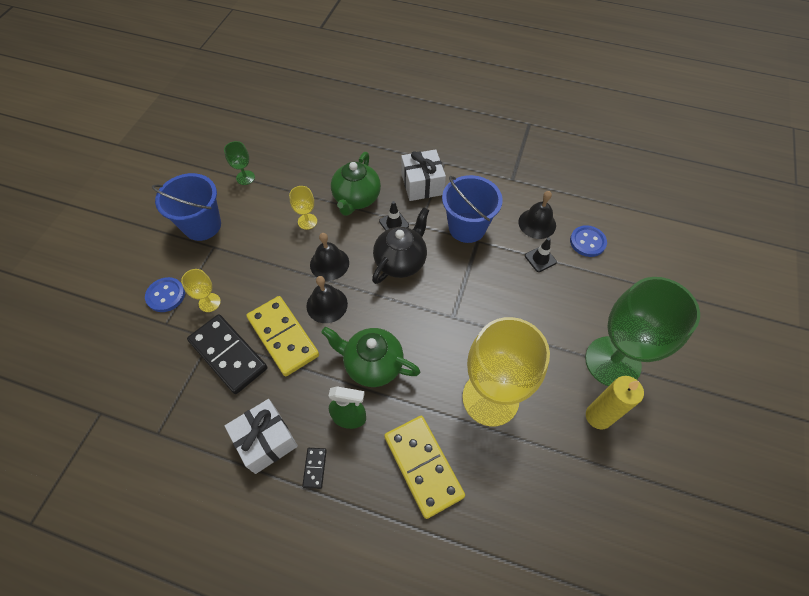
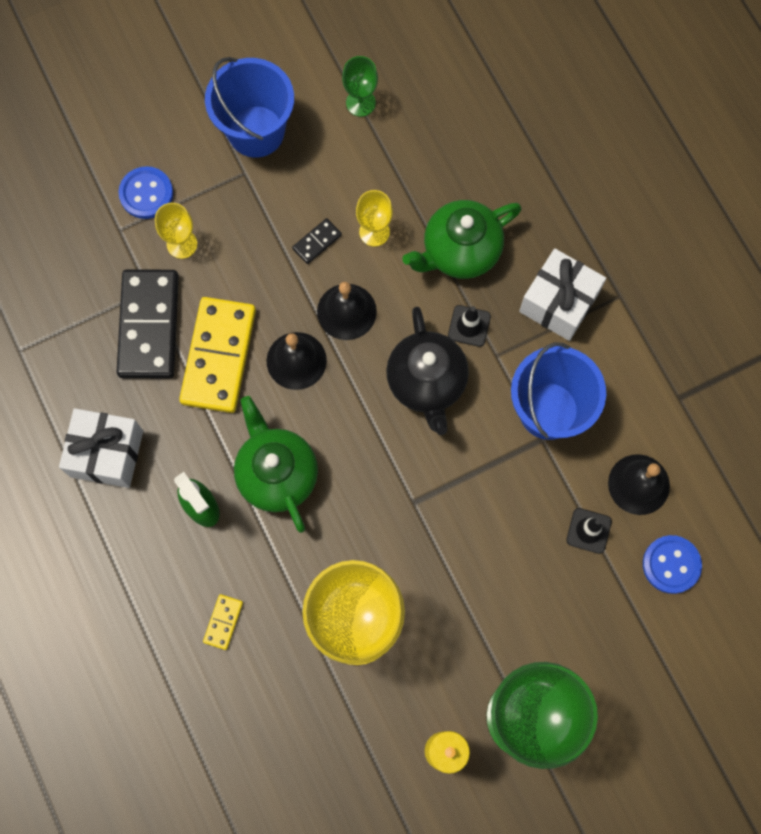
camera: 45 degrees right, 15 degrees up
(314, 468) = (125, 524): black domino -> black domino (317, 242)
(401, 261) = (427, 382): black teapot -> black teapot turned 90 degrees clockwise
(423, 466) = (223, 622): yellow domino -> yellow domino, size x0.43

